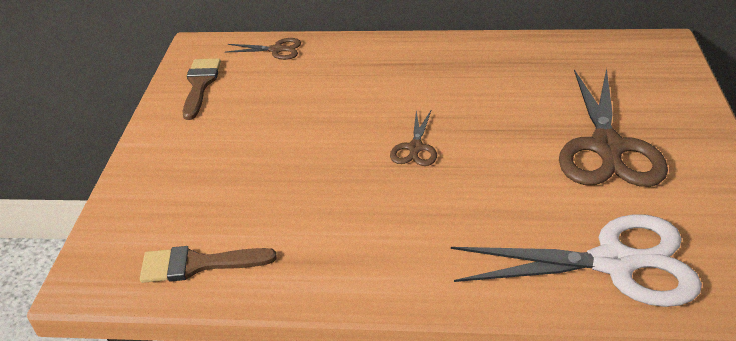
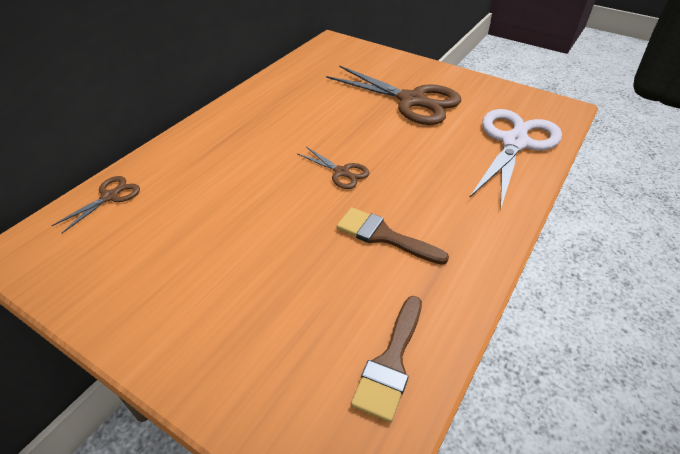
camera: 65 degrees left, 5 degrees up
(200, 84) = (95, 272): brown brush -> brown brush (383, 236)

